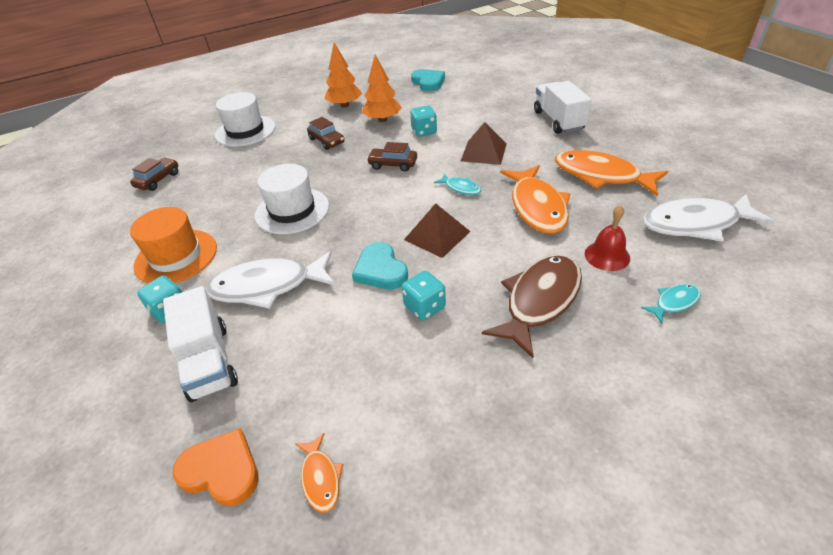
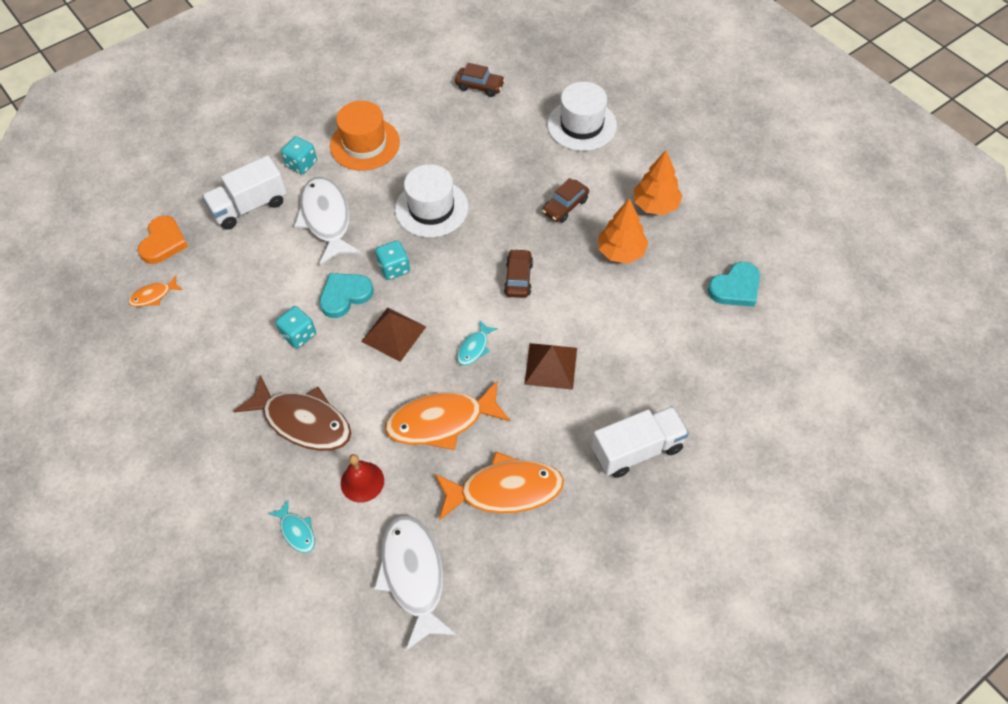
camera: 80 degrees right, 15 degrees up
(424, 131) = (595, 299): turquoise dice -> turquoise dice (394, 268)
(601, 176) = (505, 490): orange fish -> orange fish turned 60 degrees clockwise

